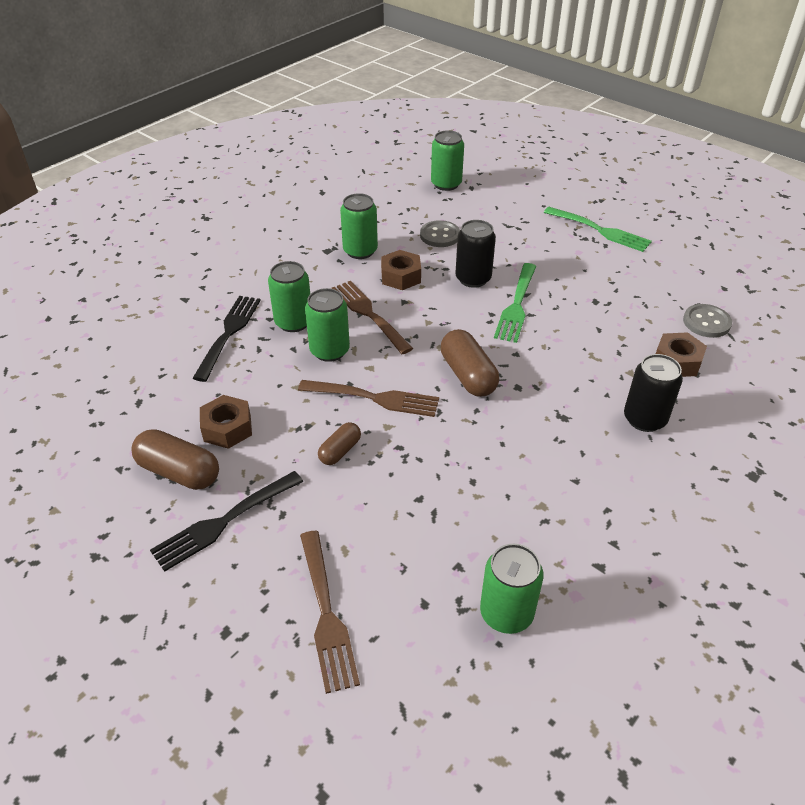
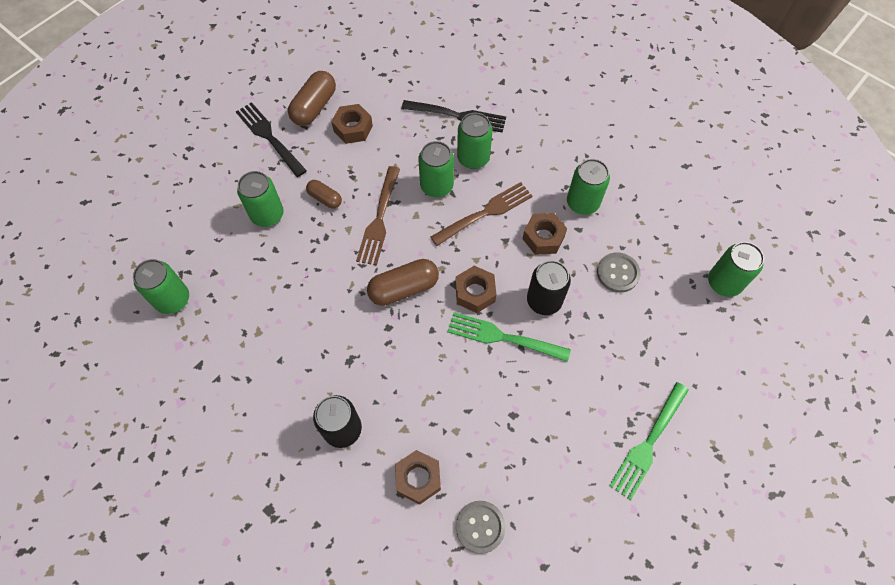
camera: 90 degrees right, 20 degrees up
(325, 613) = (192, 197): brown fork -> none
(363, 511) = (267, 215): none -> green can
(468, 323) = (475, 292): none -> brown nut

